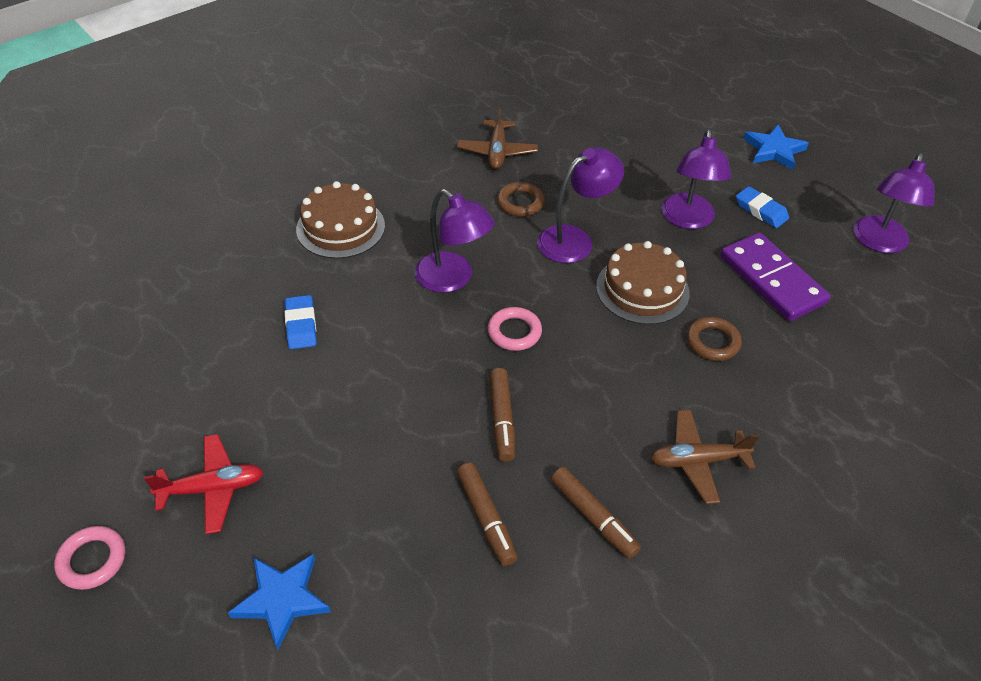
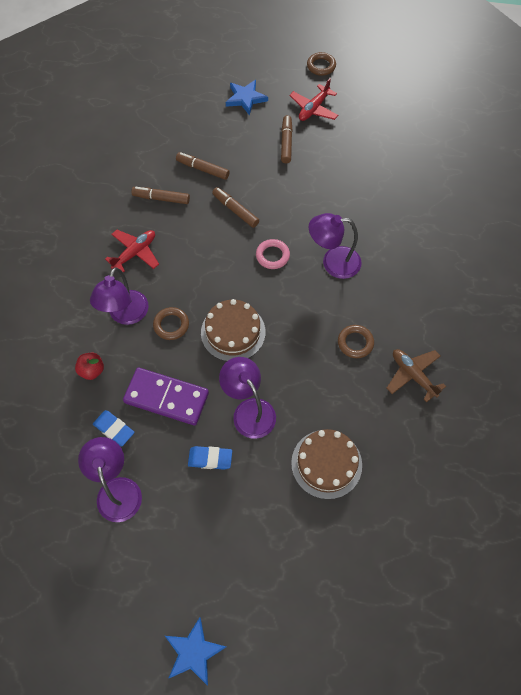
camera: 140 degrees right, 15 degrees up
(92, 560) = (321, 66): pink ring -> brown ring
(301, 325) = (369, 186): blue eraser -> blue eraser (114, 429)
(320, 464) = (286, 142): none -> brown marker
(340, 227) = (423, 248): brown cake -> brown cake (326, 463)
(574, 239) = (299, 339): purple lamp -> purple lamp (125, 315)
(697, 461) = (135, 253): brown plane -> red plane
(774, 150) = (242, 540): blue star -> blue star (194, 652)
(850, 358) = (92, 370): none -> red apple

